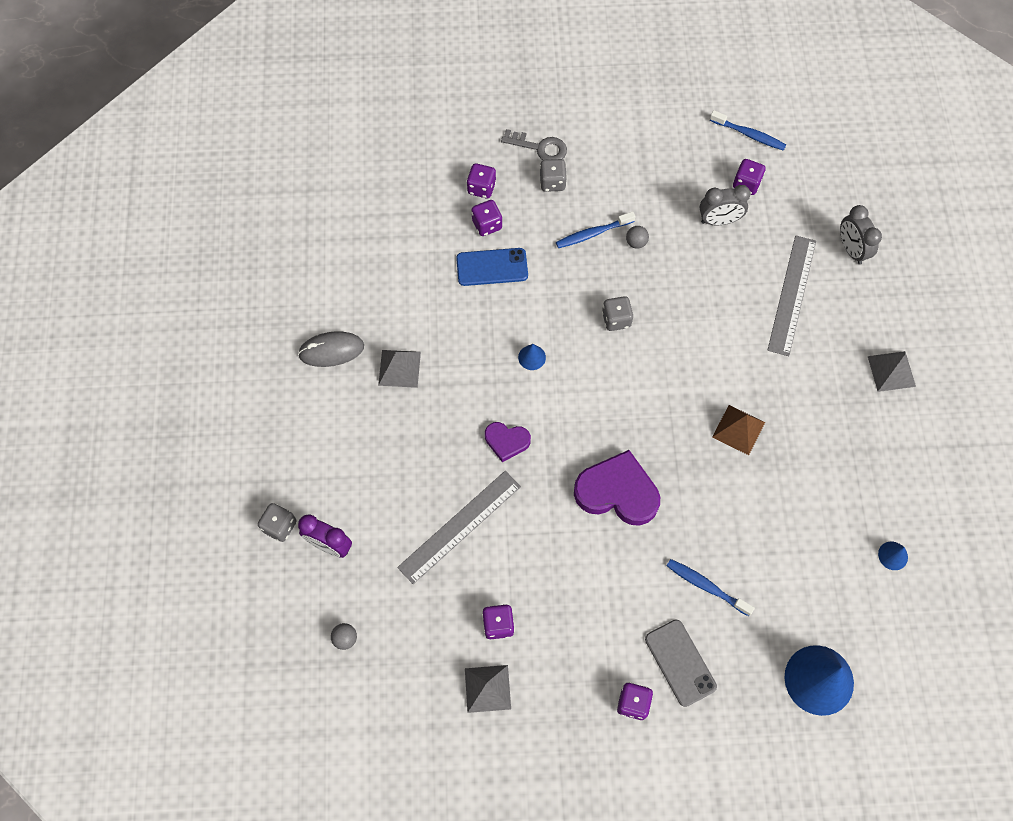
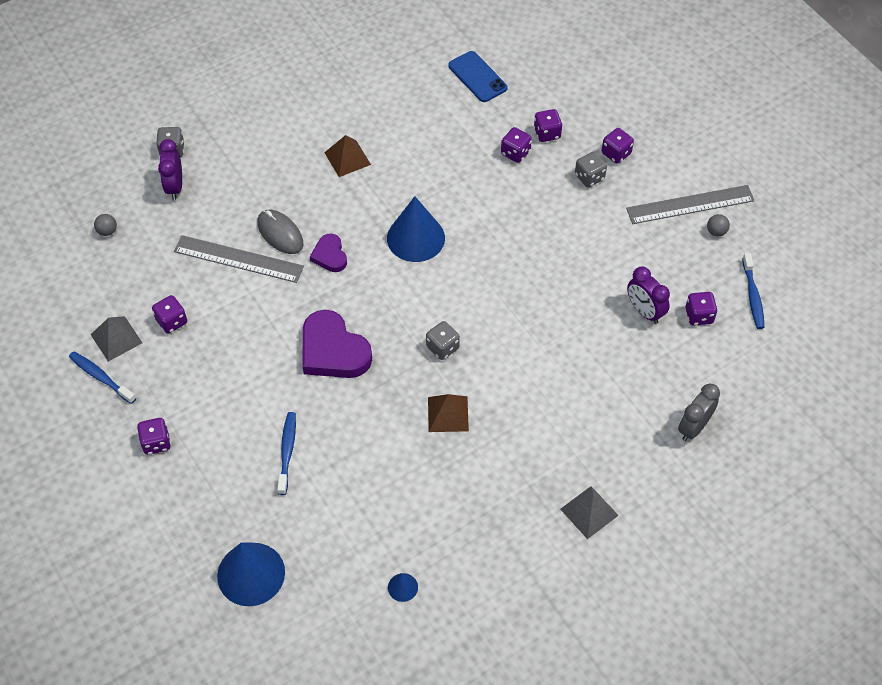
camera: 60 degrees right, 10 degrees down
(331, 350) = (334, 110): grey mouse -> grey mouse (280, 233)
(399, 368) = (347, 158): grey pyramid -> brown pyramid
(492, 267) = (479, 174): blue phone -> blue phone (477, 77)
(532, 357) = (416, 238): blue cone -> blue cone, size x2.24
(539, 148) = (616, 153): grey key -> purple dice
(592, 234) = (561, 226): blue toothbrush -> blue toothbrush (101, 377)
(616, 319) = (491, 279): grey dice -> grey dice (442, 347)
(617, 492) = (333, 350): purple heart -> purple heart turned 150 degrees clockwise
(636, 242) = (576, 260): grey ball -> grey ball (716, 231)
(680, 662) = (209, 461): grey phone -> none
(719, 220) = (644, 311): grey clock -> purple clock
(791, 294) = (610, 399): grey ruler -> grey ruler (690, 204)

